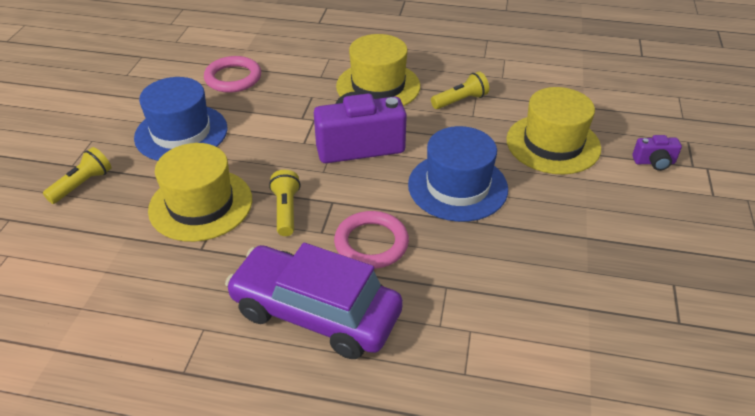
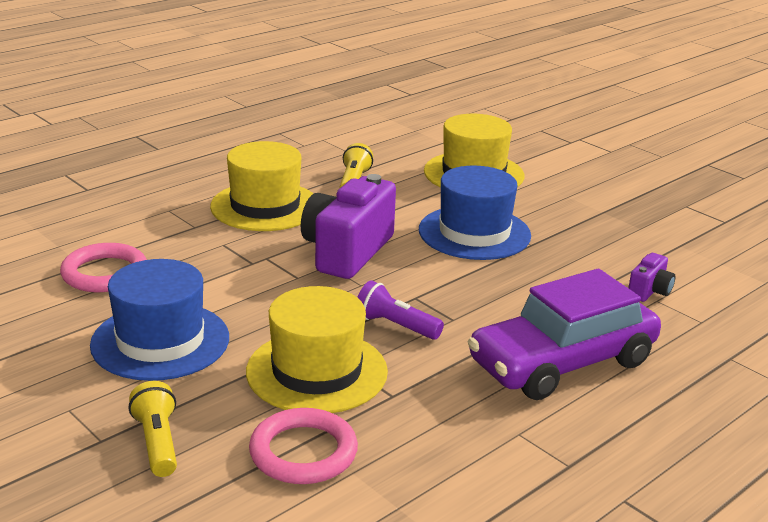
camera: 55 degrees left, 15 degrees down
(286, 211) = (396, 326): yellow flashlight -> purple flashlight
(371, 243) = (500, 301): pink ring -> pink ring (303, 452)
(654, 162) = (549, 151): purple camera -> purple camera (649, 291)

